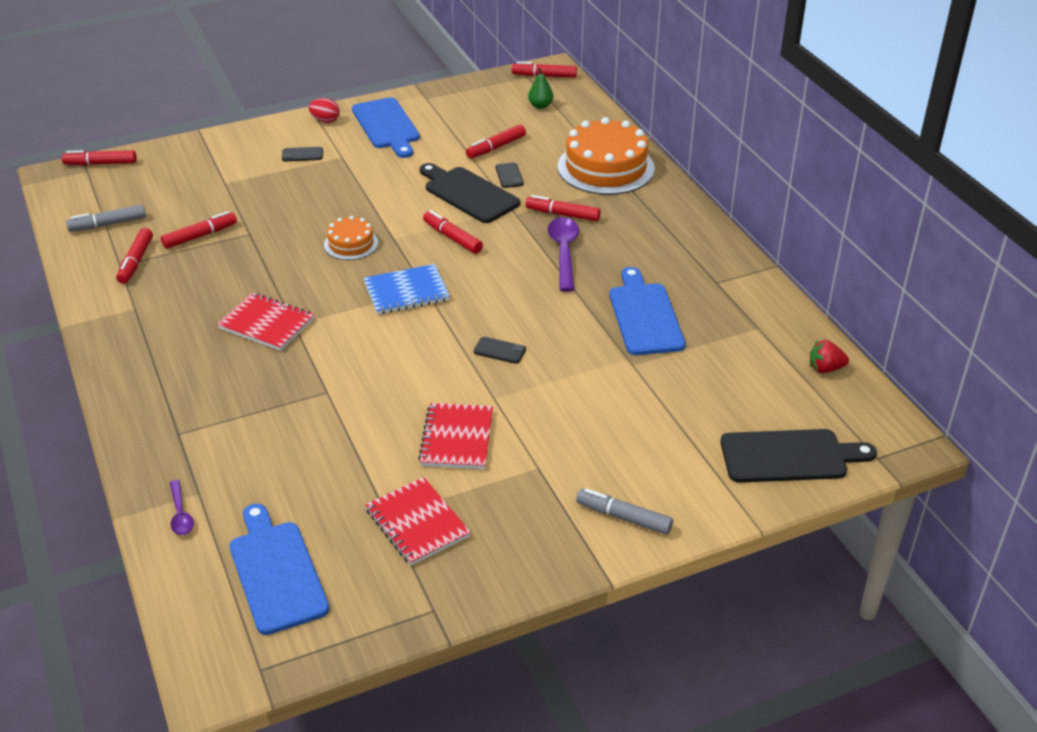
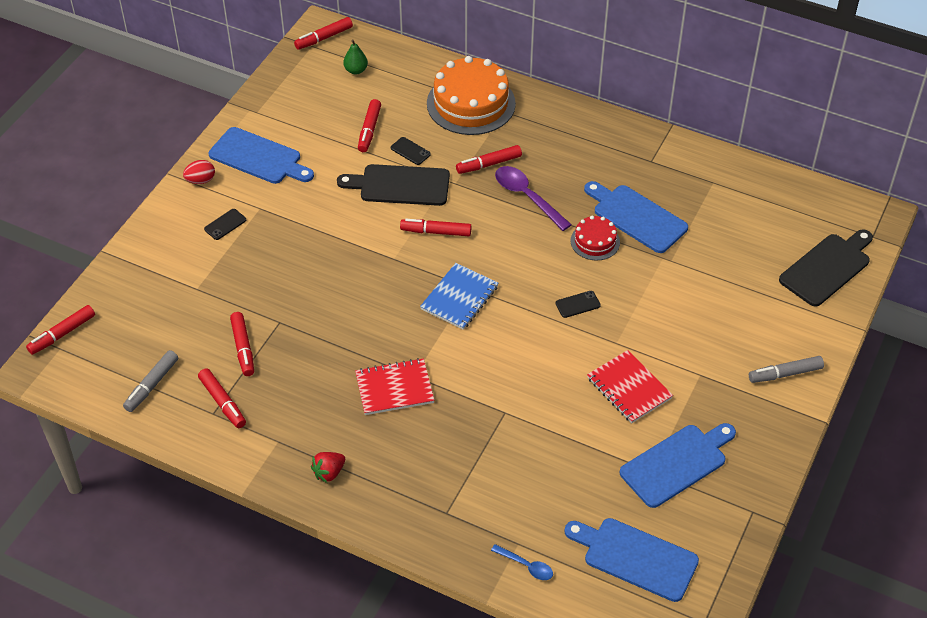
camera: 40 degrees left, 10 degrees up
(180, 514) = (526, 566): purple spoon -> blue spoon
(200, 236) = (243, 348): red marker -> red marker turned 150 degrees clockwise
(351, 244) = (369, 283): orange cake -> none
(417, 523) = (676, 463): red notebook -> blue cutting board
(580, 314) = (595, 241): none -> red cake
(825, 368) = (782, 189): red strawberry -> red strawberry (329, 472)

